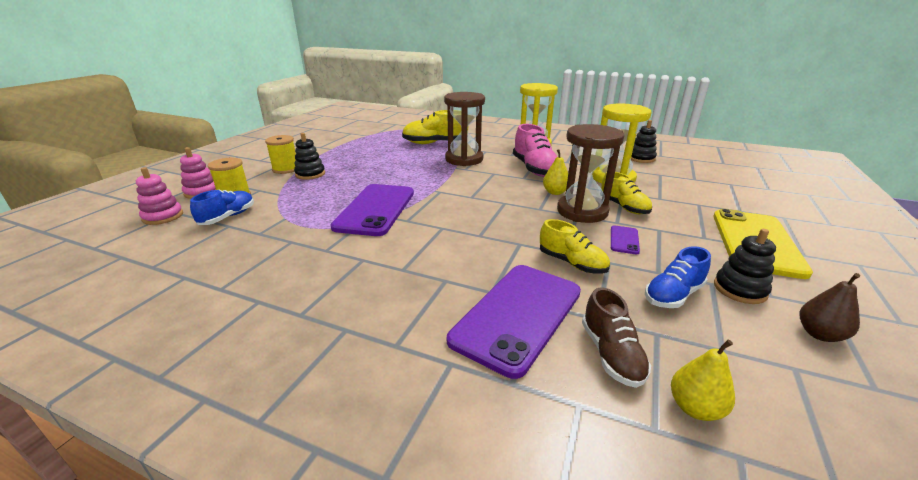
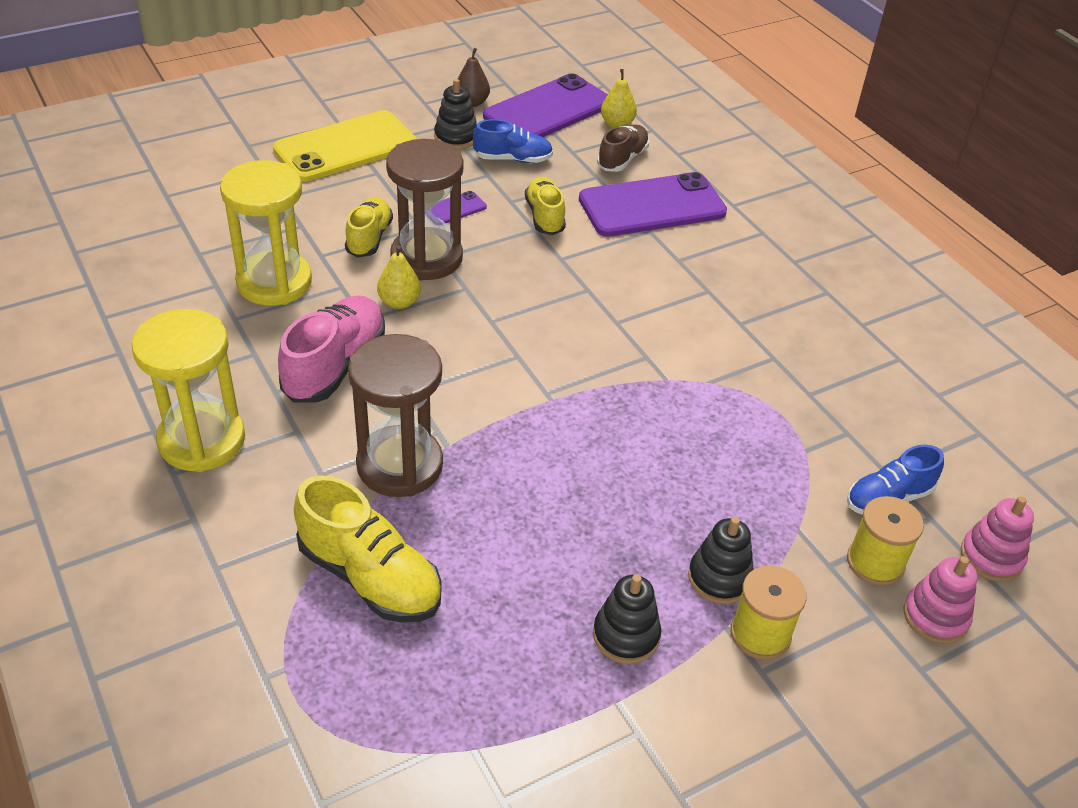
camera: 145 degrees left, 15 degrees up
(375, 209) = (671, 400): purple phone -> purple phone (548, 110)
(641, 158) = (133, 295): black stacking toy -> black stacking toy (626, 635)

